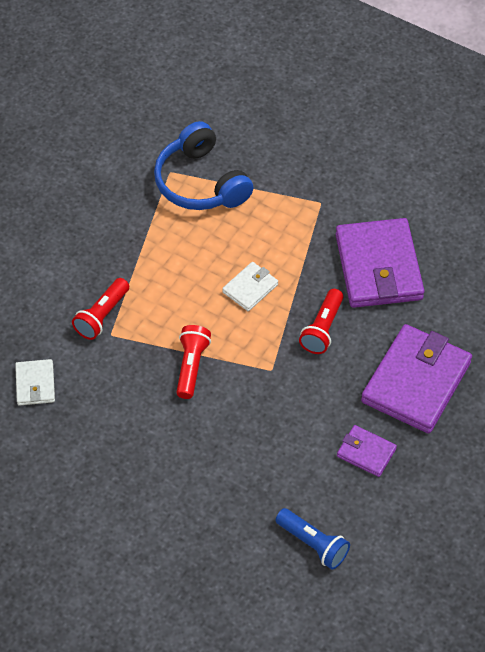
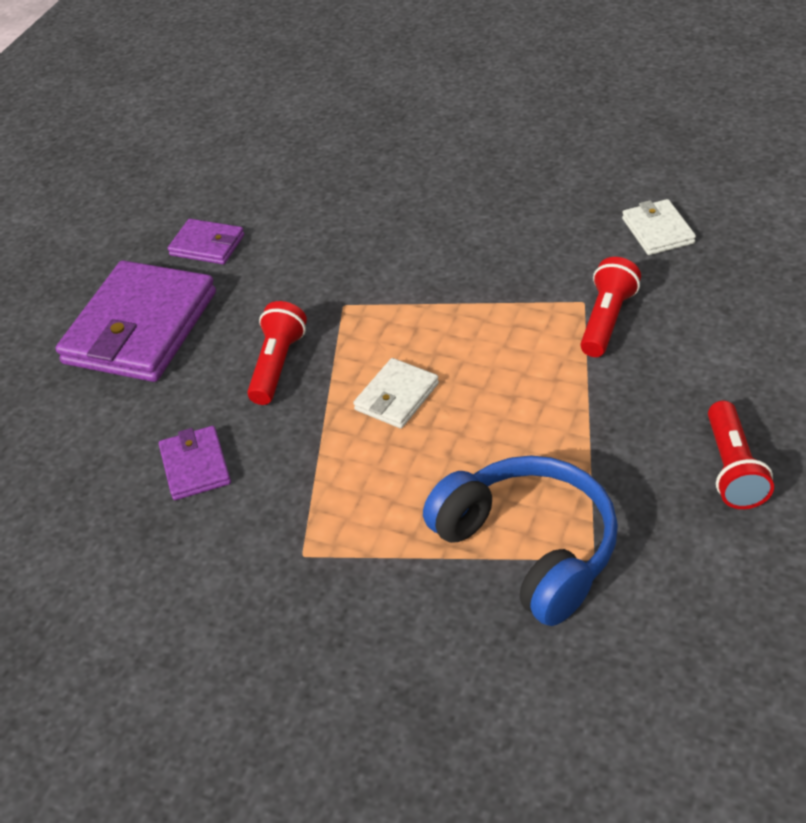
camera: 175 degrees right, 10 degrees down
(191, 366) = (455, 287): red flashlight -> red flashlight (733, 469)
(313, 544) = (264, 160): blue flashlight -> none
(378, 267) = (195, 466): purple wallet -> purple wallet, size x0.48

